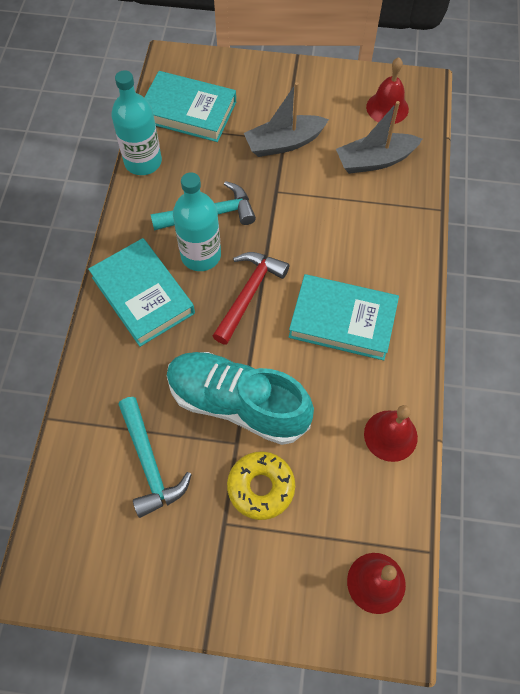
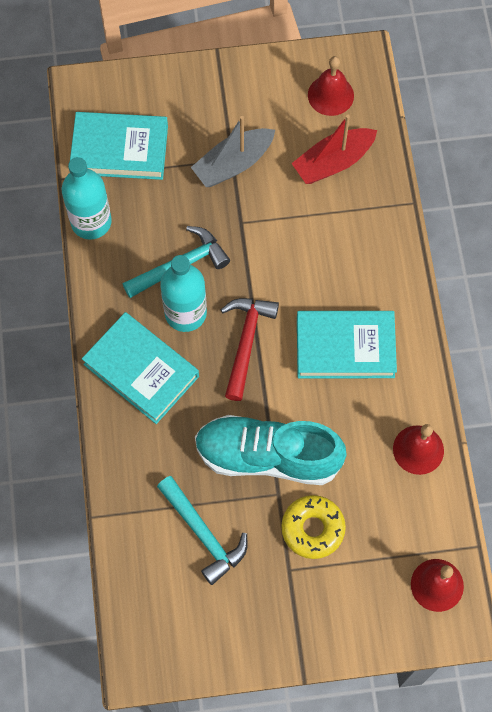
camera: 15 degrees left, 5 degrees up
(375, 161) = (333, 162): grey boat -> red boat

